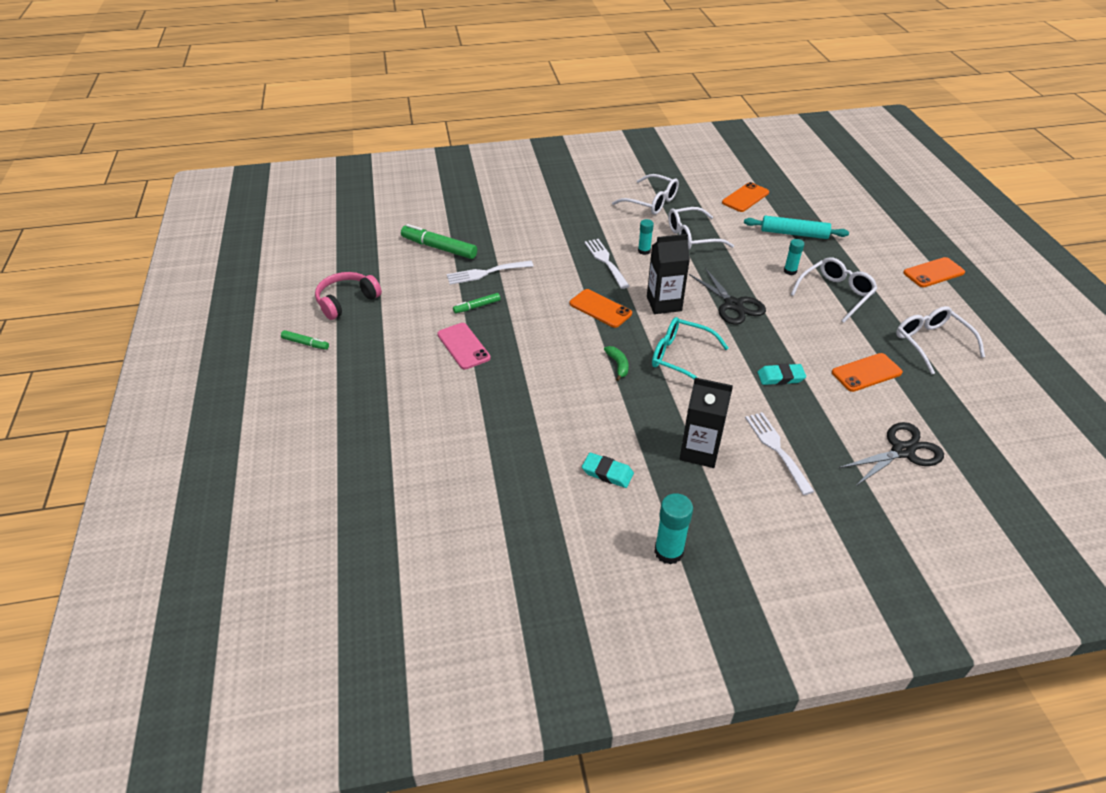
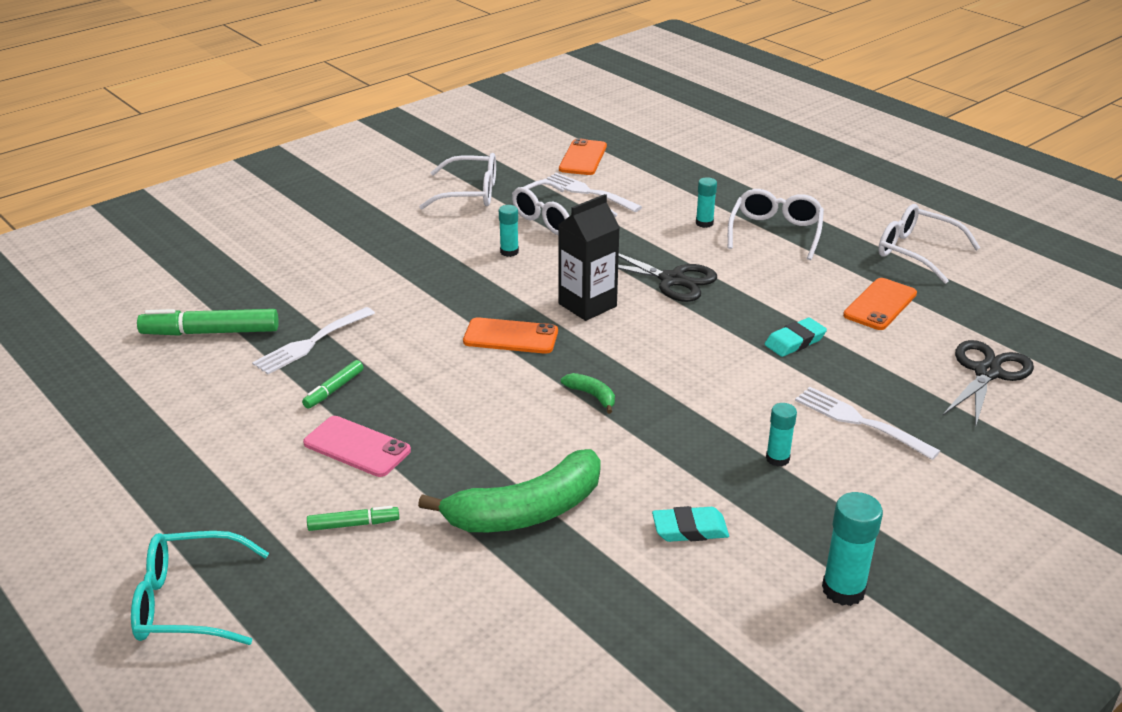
camera: 30 degrees left, 10 degrees down
(305, 343) = (92, 532): green marker -> green marker (353, 524)
(347, 301) = (116, 449): pink headphones -> none
(523, 422) = (526, 511): none -> green banana
(606, 261) = (470, 279): white fork -> white fork (588, 192)
(680, 357) = (661, 360): turquoise glasses -> turquoise glasses (188, 602)
(699, 451) = (777, 459): black carton -> turquoise glue stick
(794, 233) = (673, 181): turquoise rolling pin -> none
(933, 273) = (856, 180): orange phone -> none

